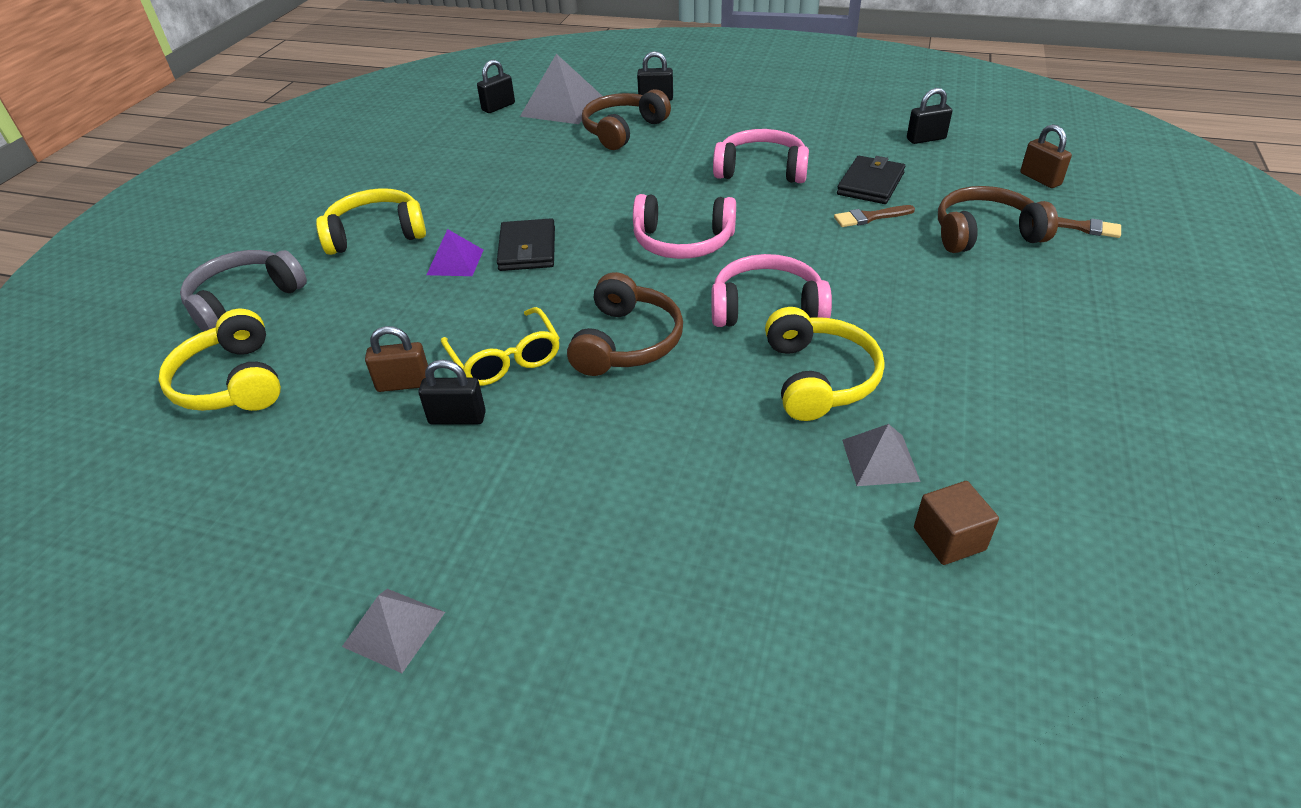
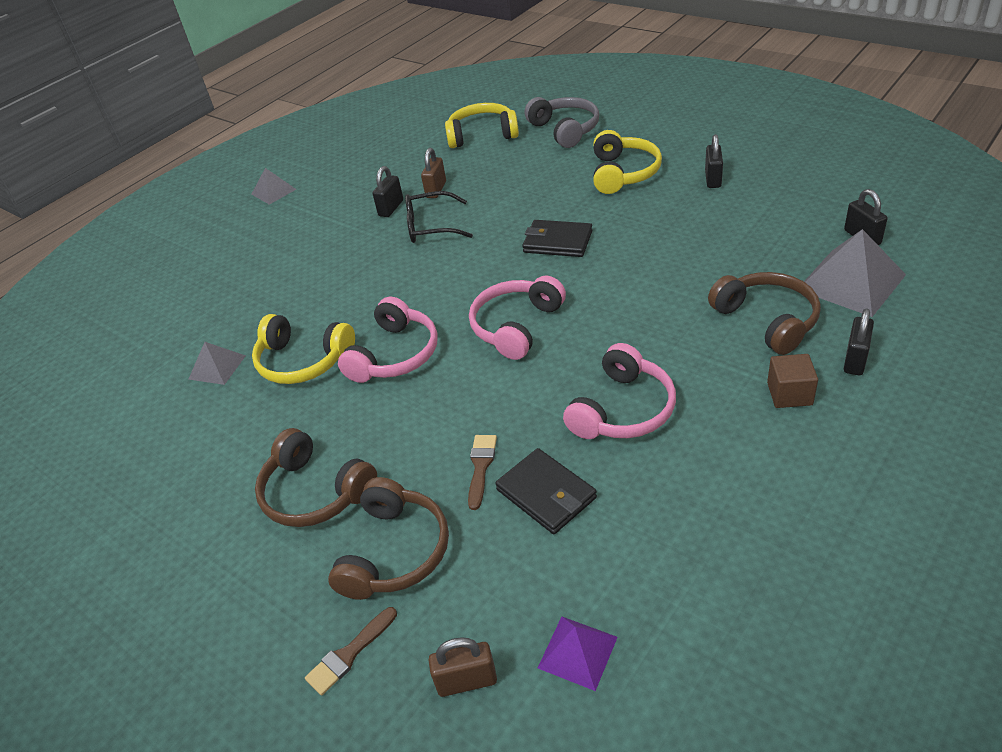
camera: 115 degrees right, 0 degrees up
(455, 262) = (560, 208): purple pyramid -> purple pyramid (577, 652)
(505, 358) = (431, 226): yellow glasses -> black glasses
(626, 342) = (409, 278): brown headphones -> brown headphones (315, 492)
(926, 139) = (633, 603): black padlock -> black padlock (713, 179)
(949, 538) = (146, 376): brown cube -> brown cube (789, 394)

